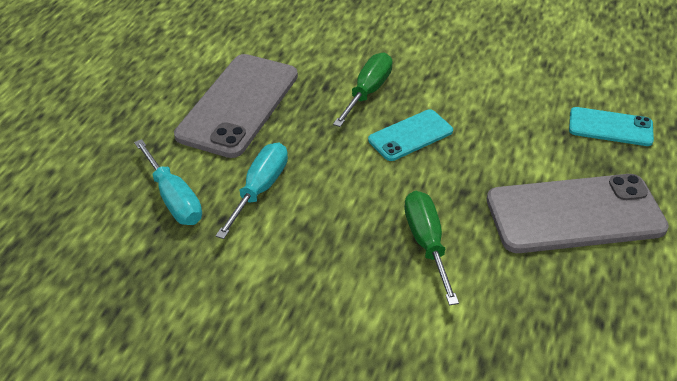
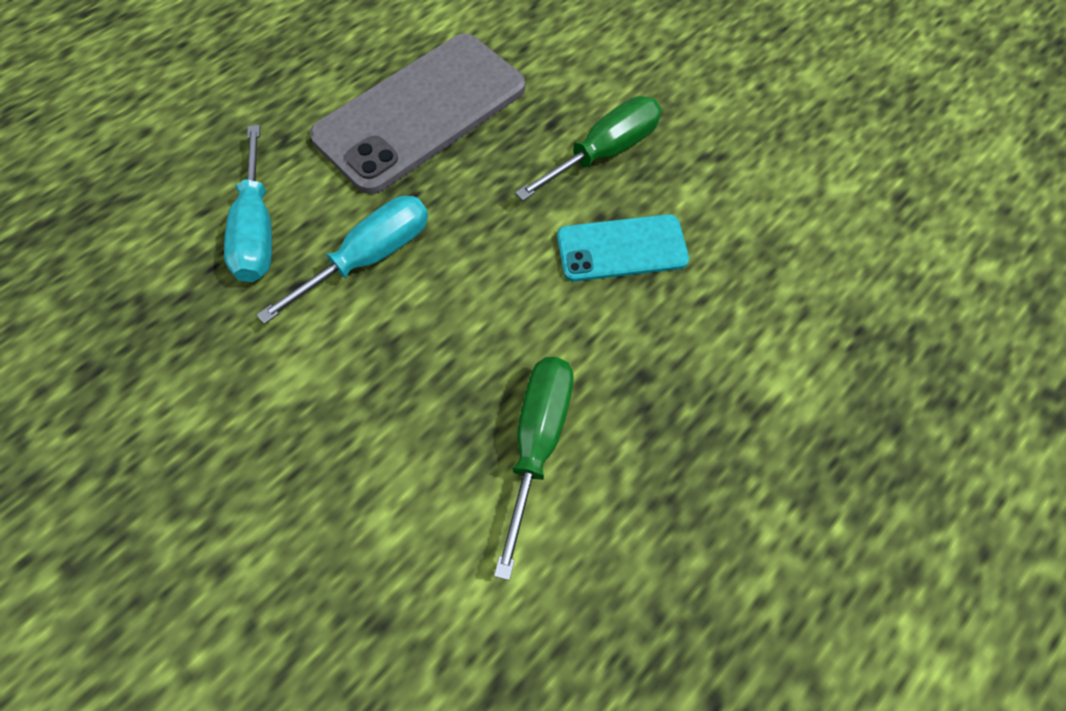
camera: 25 degrees right, 20 degrees up
(575, 214) = (789, 488): grey phone -> none
(610, 127) = (941, 352): turquoise phone -> none

